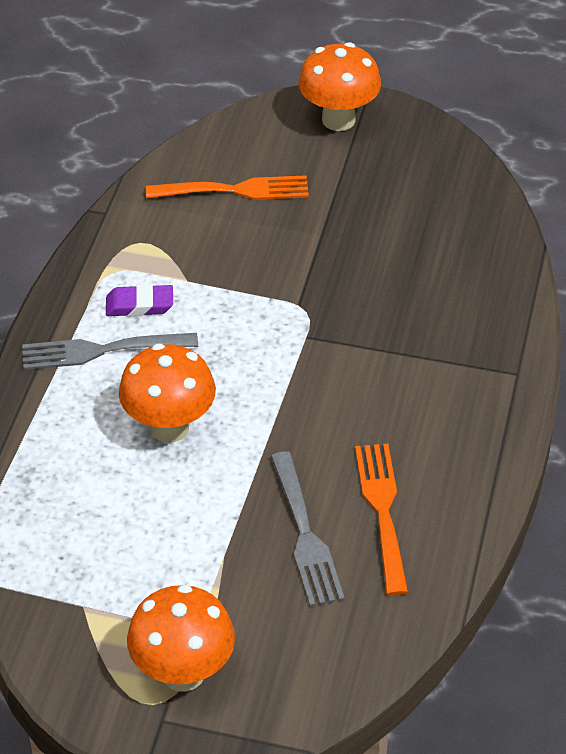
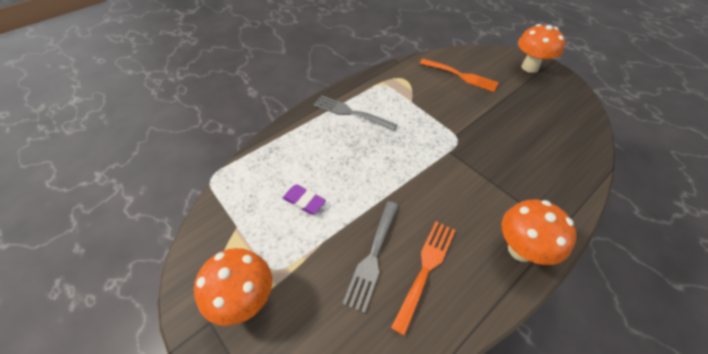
camera: 35 degrees right, 5 degrees up
(139, 305) = (382, 102): purple eraser -> purple eraser (304, 201)
(169, 427) = (351, 161): orange mushroom -> orange mushroom (520, 249)

